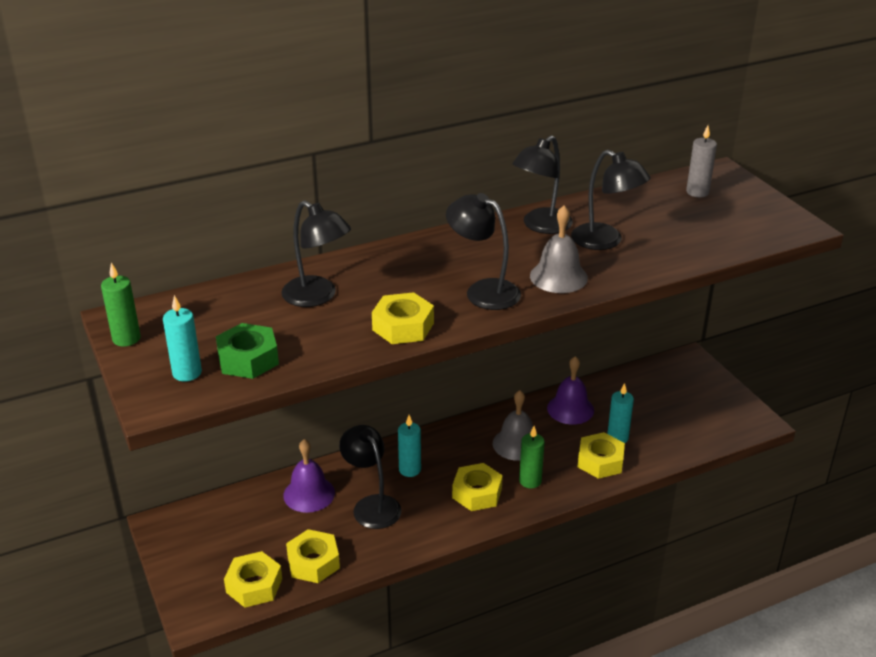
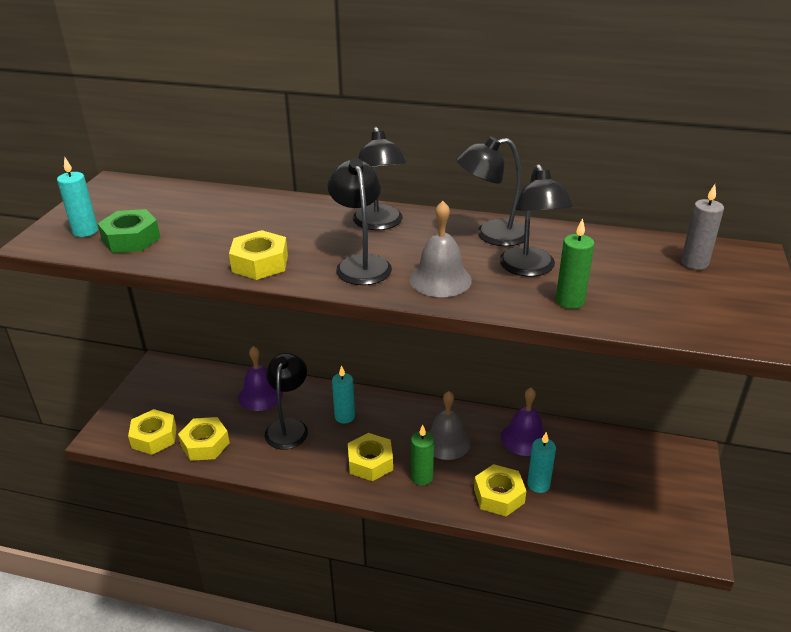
camera: 40 degrees right, 0 degrees up
(126, 339) = (94, 196): green candle -> green candle (570, 301)
(317, 297) = (241, 218): black lamp -> black lamp (379, 224)

